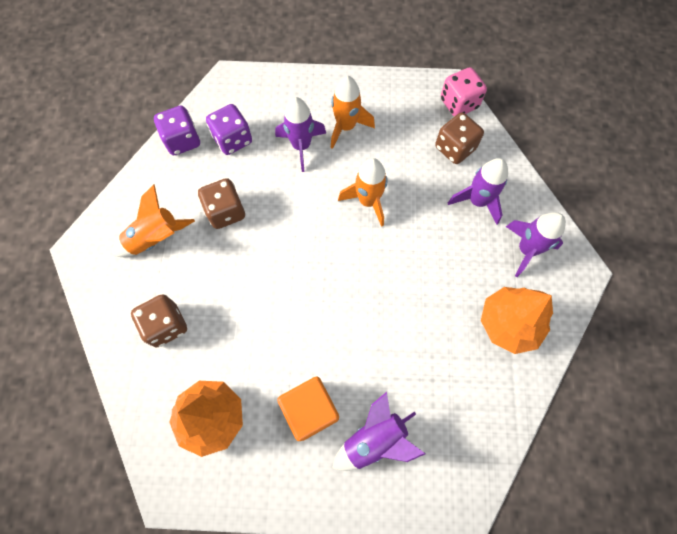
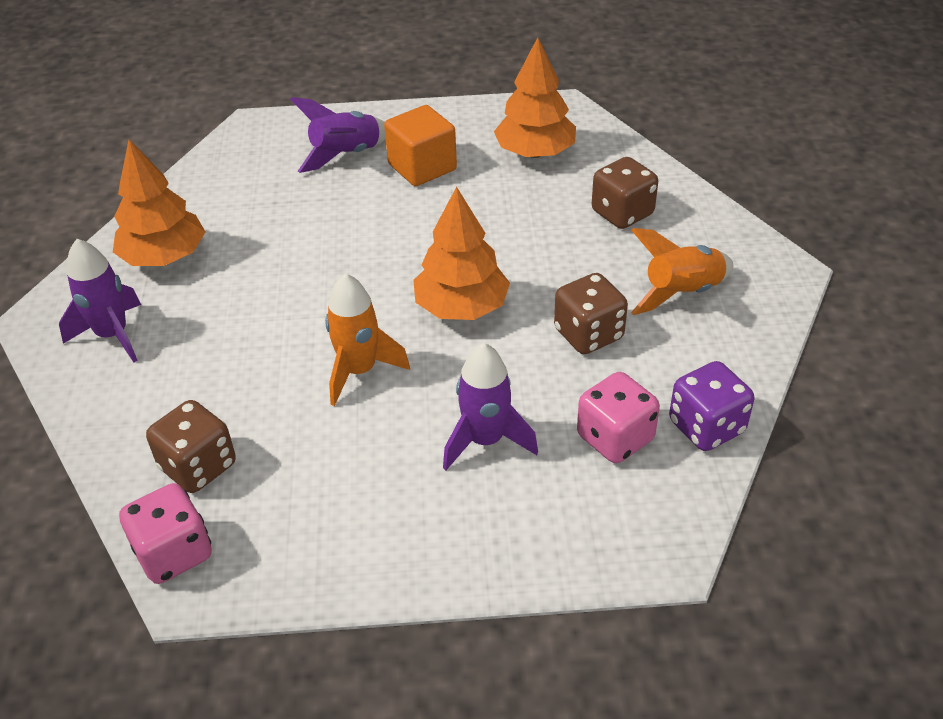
camera: 175 degrees right, 25 degrees down
(233, 140) = (615, 438): purple dice -> pink dice
(300, 245) = (461, 307): none -> orange tree
(346, 127) = (405, 483): orange rocket -> none
(477, 201) = (175, 389): purple rocket -> none

